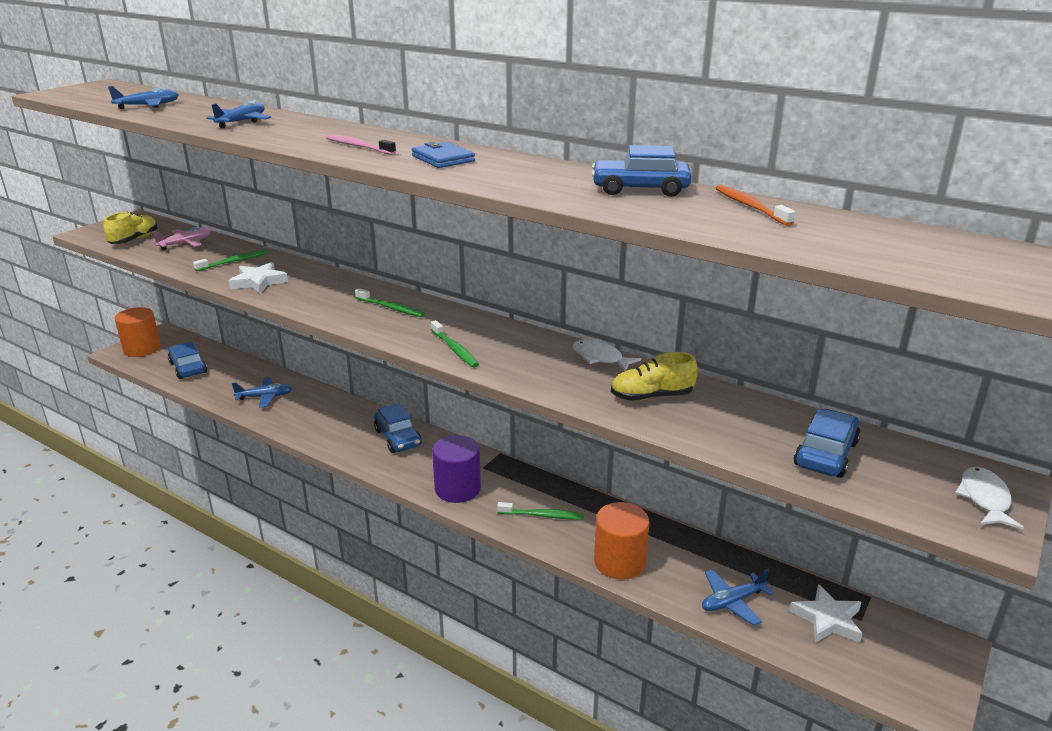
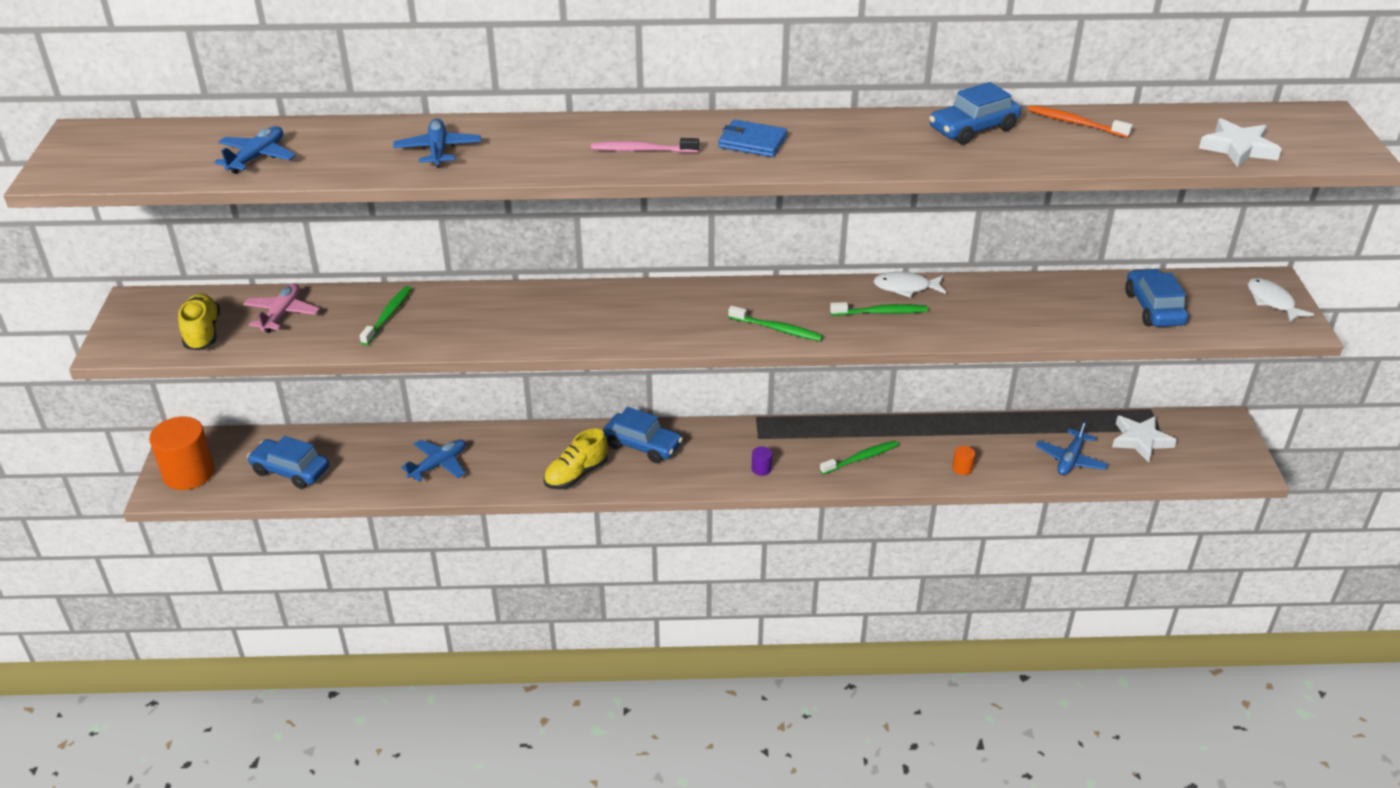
camera: 35 degrees left, 10 degrees up
(259, 282) = (463, 331): white star -> white star (1238, 148)
(391, 308) = (652, 308): green toothbrush -> green toothbrush (881, 312)
(457, 489) = (761, 469): purple cylinder -> purple cylinder, size x0.40
(619, 562) = (962, 468): orange cylinder -> orange cylinder, size x0.40
(651, 396) = (988, 309): yellow shoe -> yellow shoe (576, 474)

